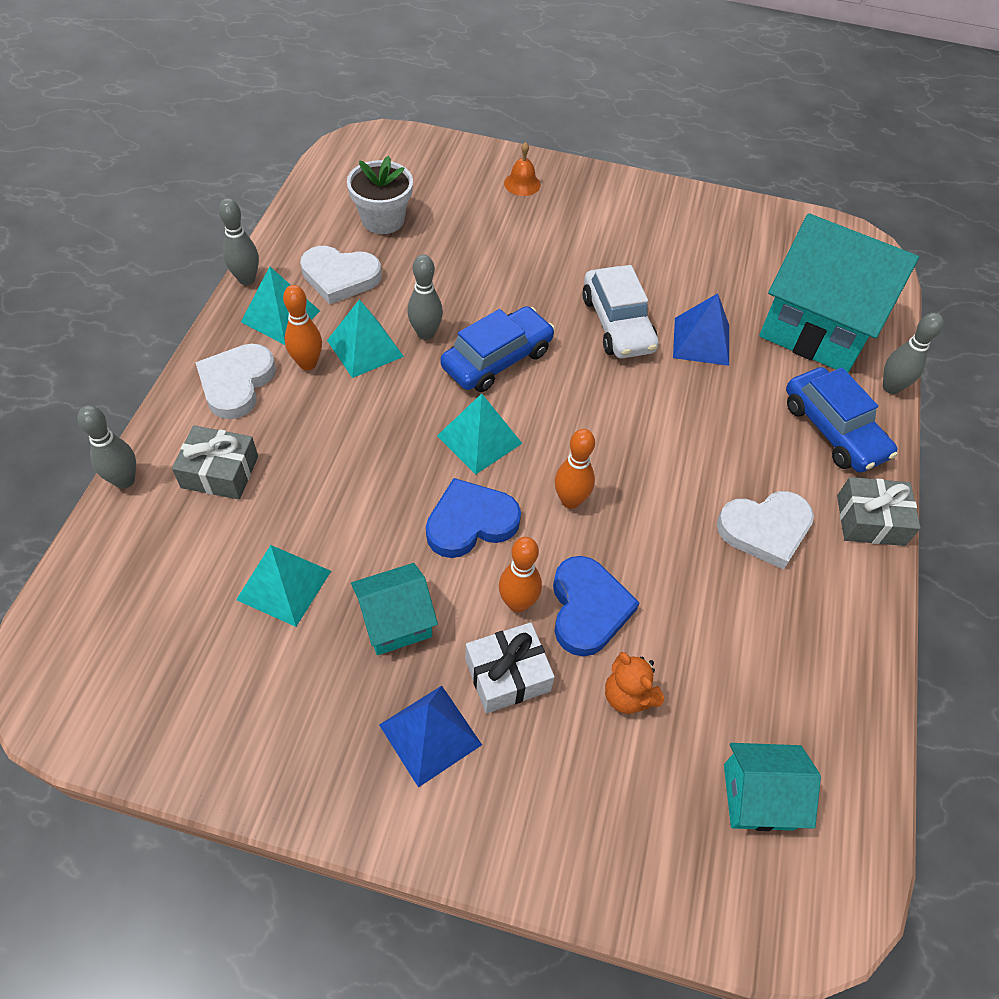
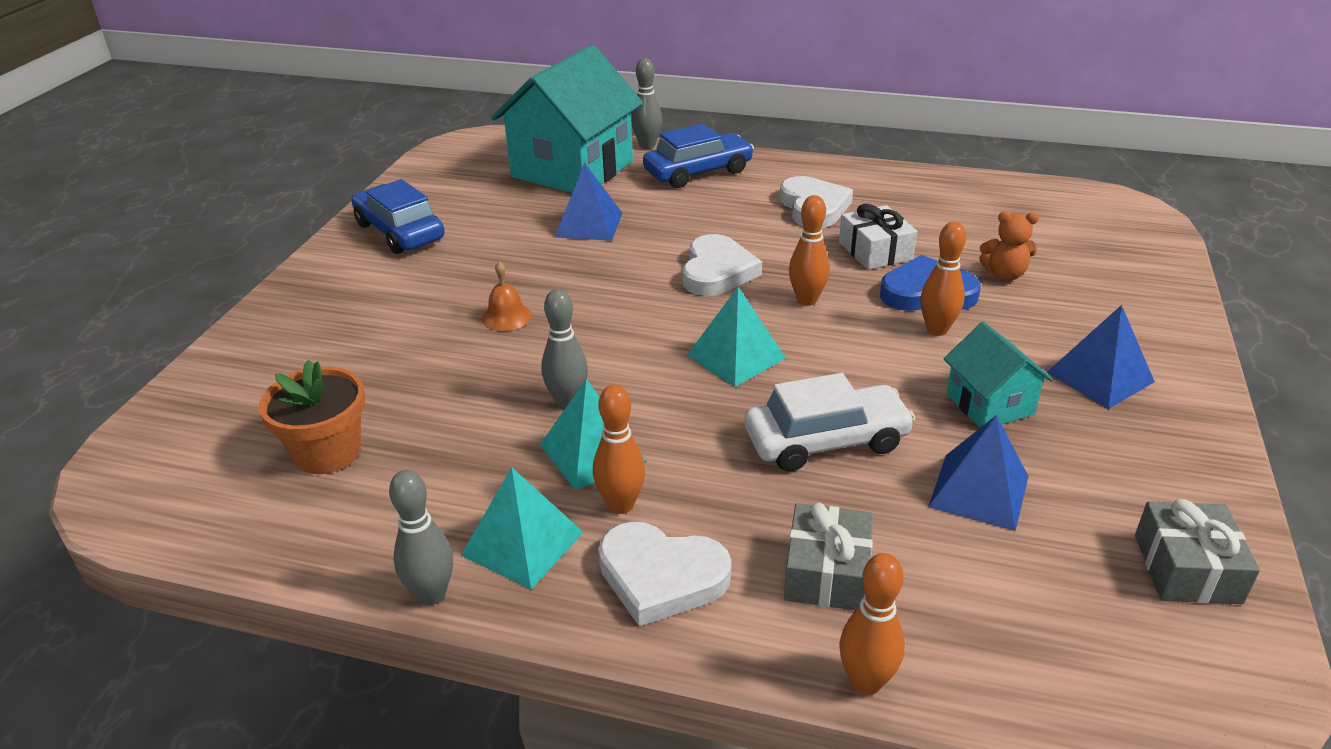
camera: 85 degrees left, 20 degrees down
(125, 480) = (866, 682): grey bowling pin -> orange bowling pin
(284, 585) = (979, 491): turquoise pyramid -> blue pyramid
(340, 277) = (446, 487): white heart -> white heart (717, 271)
(383, 220) = (327, 452): white flower pot -> orange flower pot
(470, 522) = (850, 360): blue heart -> none
(497, 359) = (613, 346): blue car -> blue car (400, 231)
(507, 675) = (1016, 334): white gift -> white gift (875, 251)
(522, 184) = (293, 331): orange bell -> orange bell (506, 317)
(617, 323) = (560, 269): white car -> white car (826, 441)
(628, 695) = (1004, 274): orange teddy bear -> orange teddy bear turned 45 degrees clockwise
(758, 796) = (1059, 224): turquoise house -> none
(870, 520) = (792, 165): grey gift -> grey gift (1187, 568)

